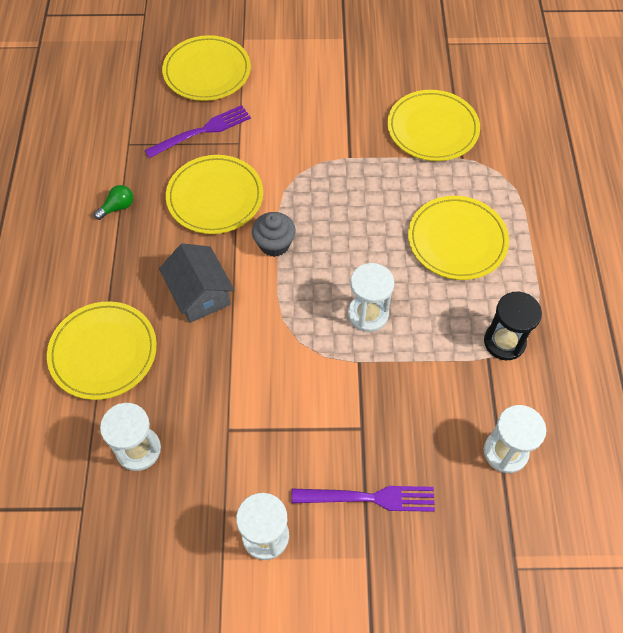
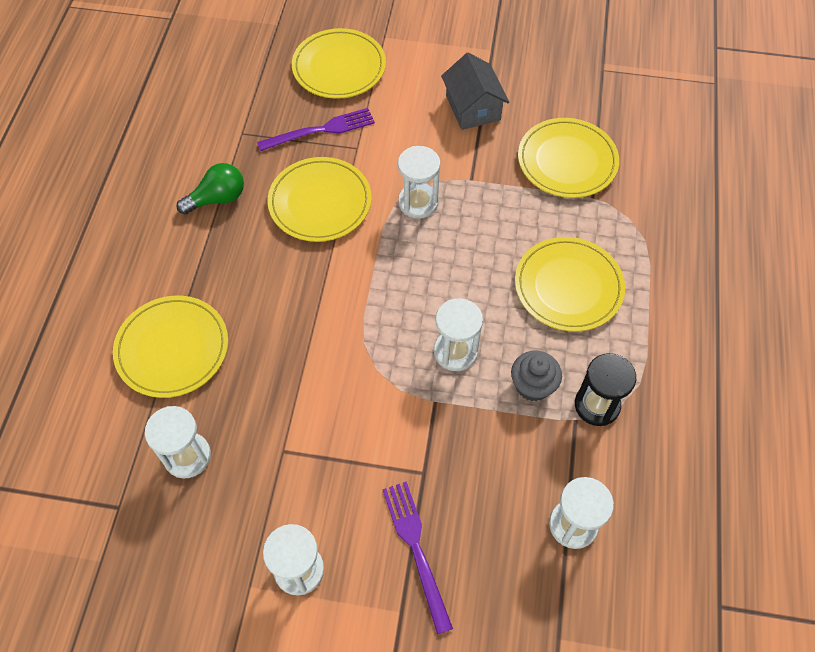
camera: 10 degrees right, 0 degrees up
(117, 207) = (217, 199): green light bulb -> green light bulb, size x1.53
(200, 294) = (283, 303): grey house -> grey house (473, 108)
(274, 244) = (372, 261): grey cupcake -> grey cupcake (532, 385)
(306, 184) = (418, 202): none -> white hourglass
(369, 498) = (416, 549): purple fork -> purple fork turned 120 degrees counterclockwise

